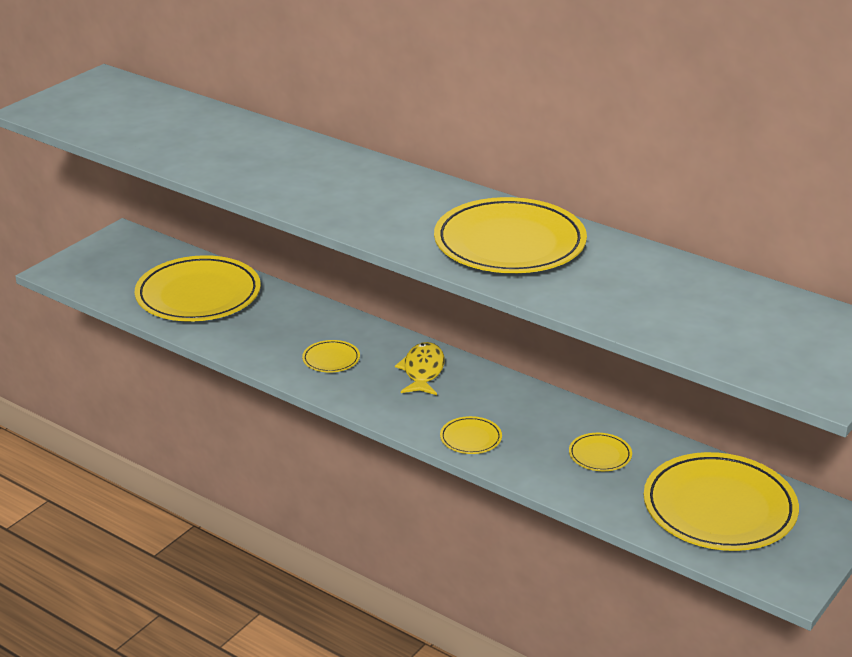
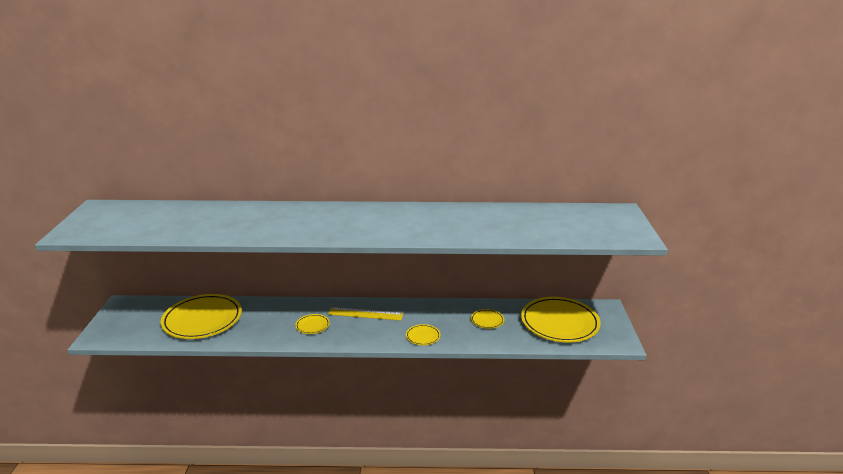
camera: 35 degrees left, 5 degrees down
(423, 371) = (365, 314): yellow fish -> yellow ruler
(509, 243) = (430, 222): yellow plate -> none

